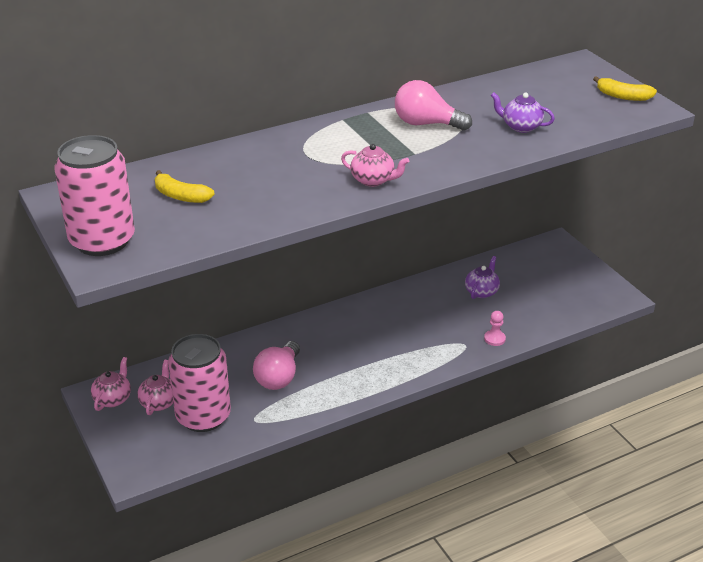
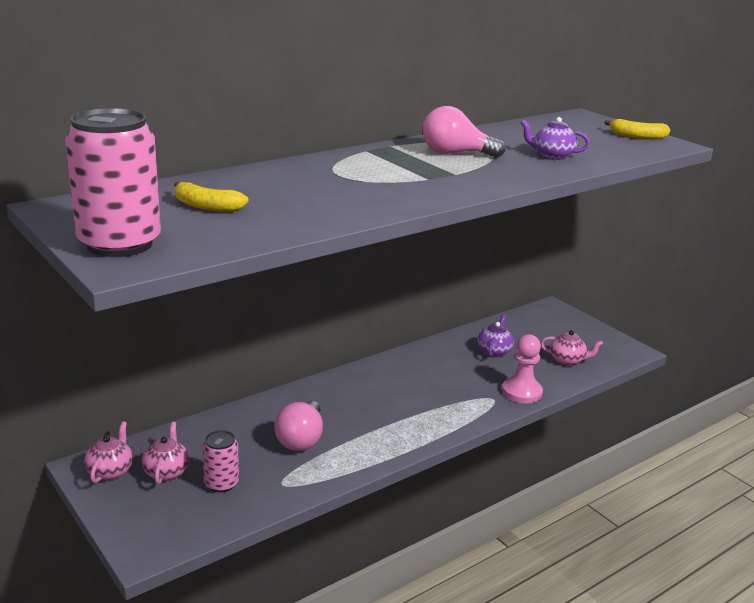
camera: 10 degrees left, 10 degrees down
(203, 416) = (221, 483): pink can -> pink can, size x0.53
(373, 180) = (421, 193): pink teapot -> pink teapot (567, 360)
(494, 339) = (522, 392): pink pawn -> pink pawn, size x1.77

